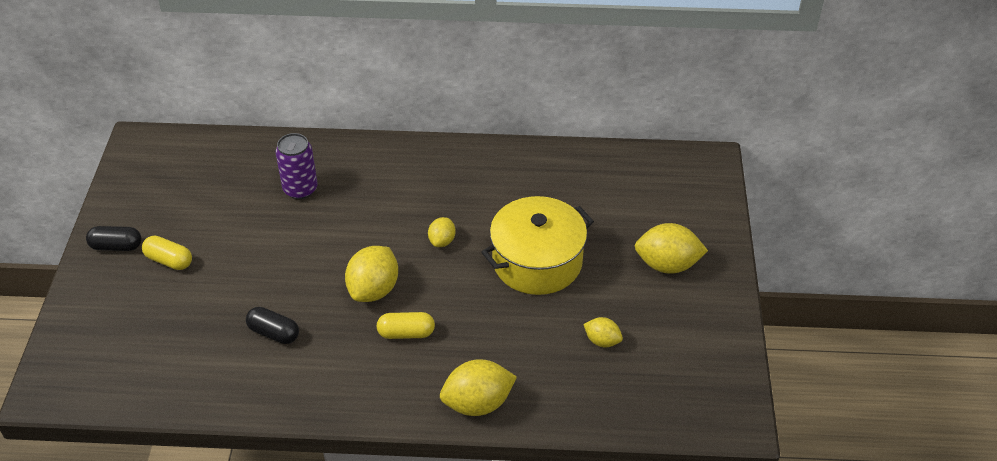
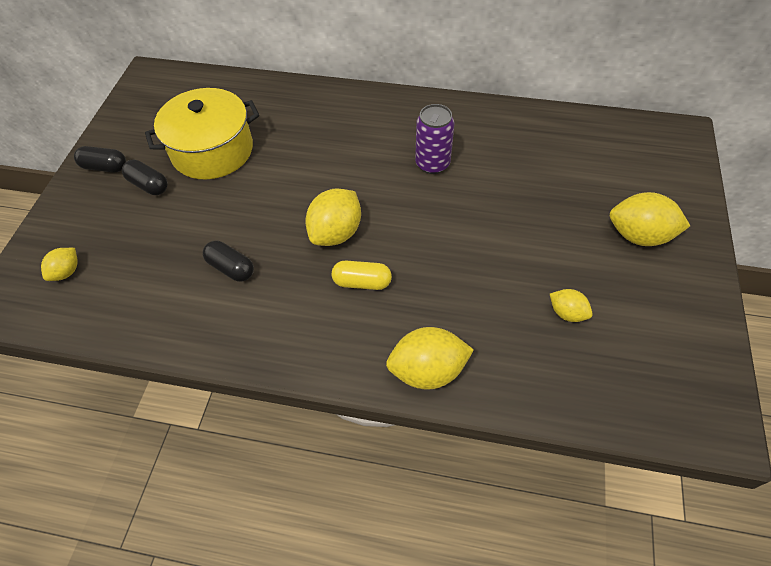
camera: 10 degrees right, 10 degrees up
(169, 260) = (149, 185): yellow capsule -> black capsule
(300, 189) = (282, 128): purple can -> purple can (432, 164)
(442, 241) = (409, 190): yellow lemon -> yellow lemon (67, 272)
(537, 262) = (503, 219): yellow pot -> yellow pot (212, 150)

